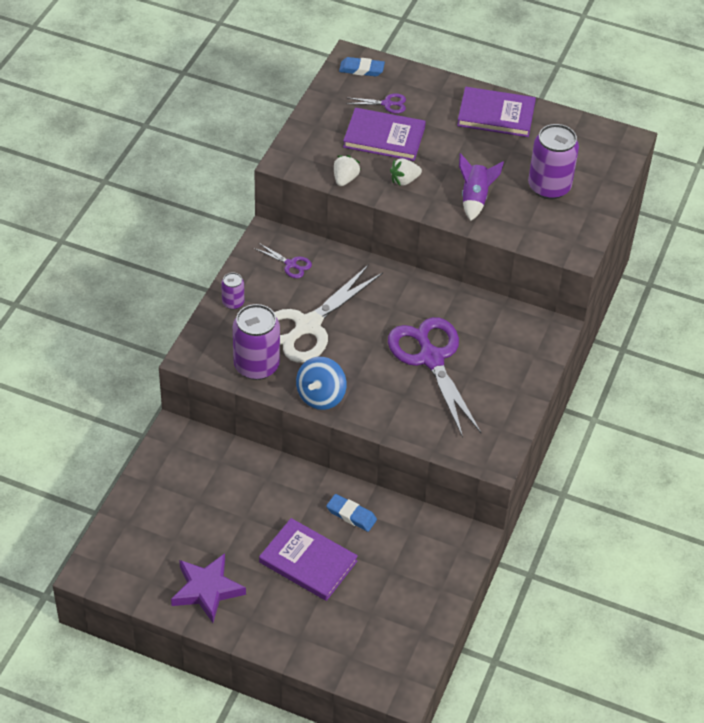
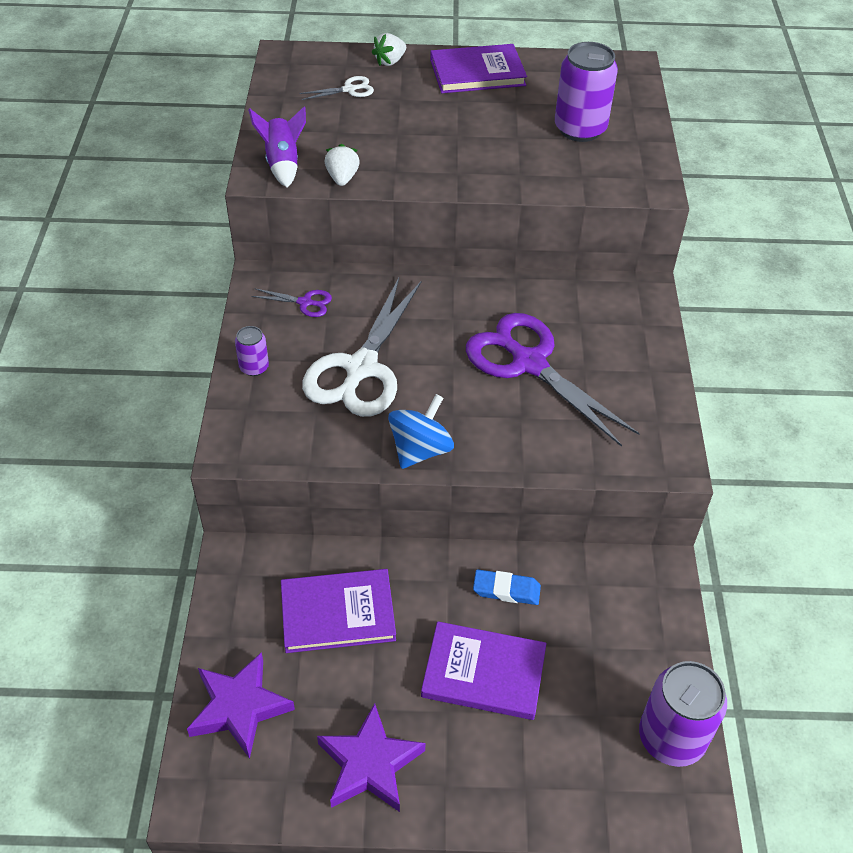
camera: 20 degrees left, 0 degrees up
(139, 529) = (239, 707): none -> purple star
(256, 366) = (320, 436): purple can -> purple can (671, 738)
(321, 396) = (420, 450): blue spinning top -> blue spinning top turned 150 degrees counterclockwise
(361, 69) = (301, 63): blue eraser -> none
(384, 137) = (364, 123): purple book -> purple book (338, 613)
(387, 104) = (349, 89): purple scissors -> white scissors
(404, 180) = (413, 162): white strawberry -> white strawberry (390, 61)
(475, 198) = (505, 161): purple rocket -> purple rocket (283, 164)

